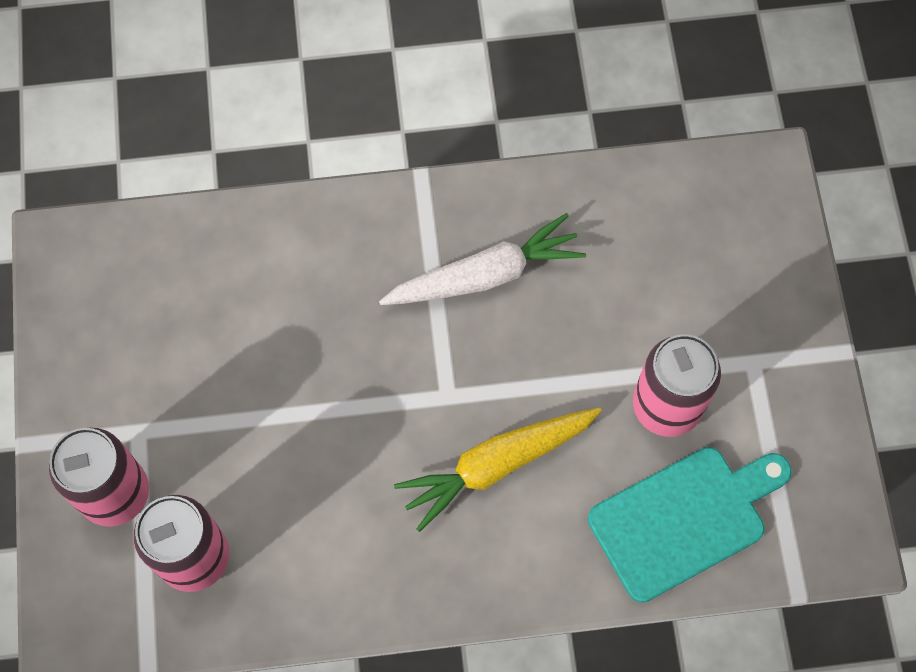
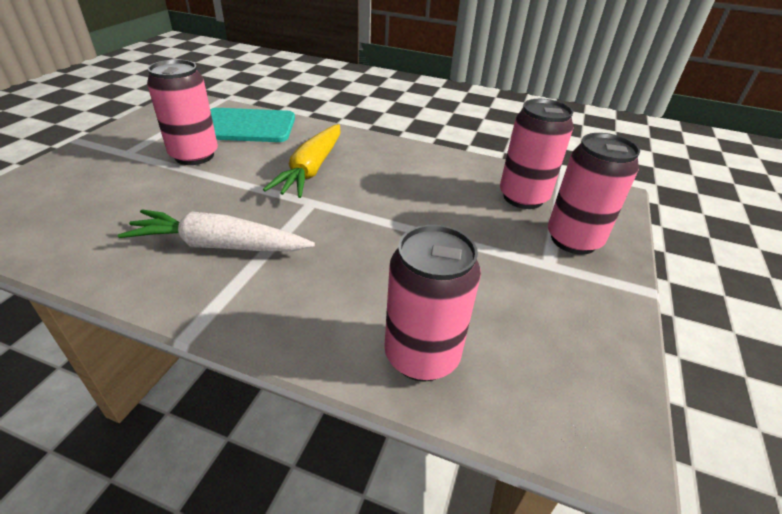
camera: 155 degrees left, 30 degrees down
(223, 251) = (421, 356): none -> pink can
(497, 464) = (311, 169): yellow carrot -> yellow carrot turned 105 degrees clockwise

